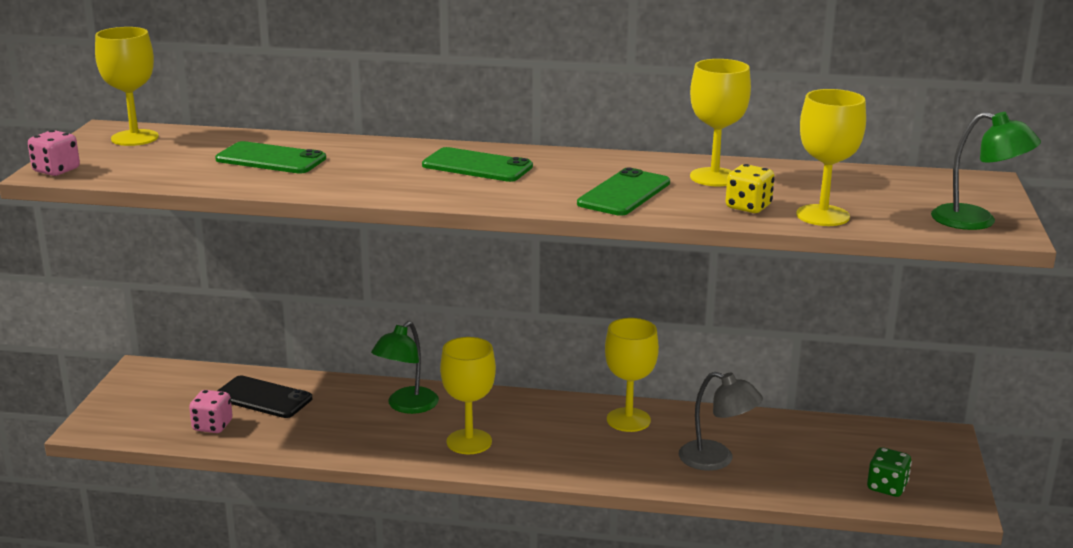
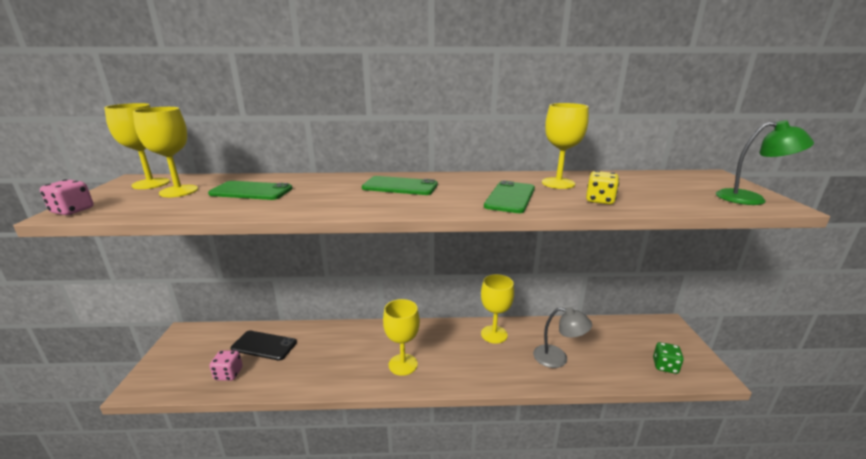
camera: 10 degrees left, 0 degrees up
(406, 406) = (358, 340): green lamp -> none
(822, 215) = (653, 203): yellow goblet -> yellow goblet (179, 191)

